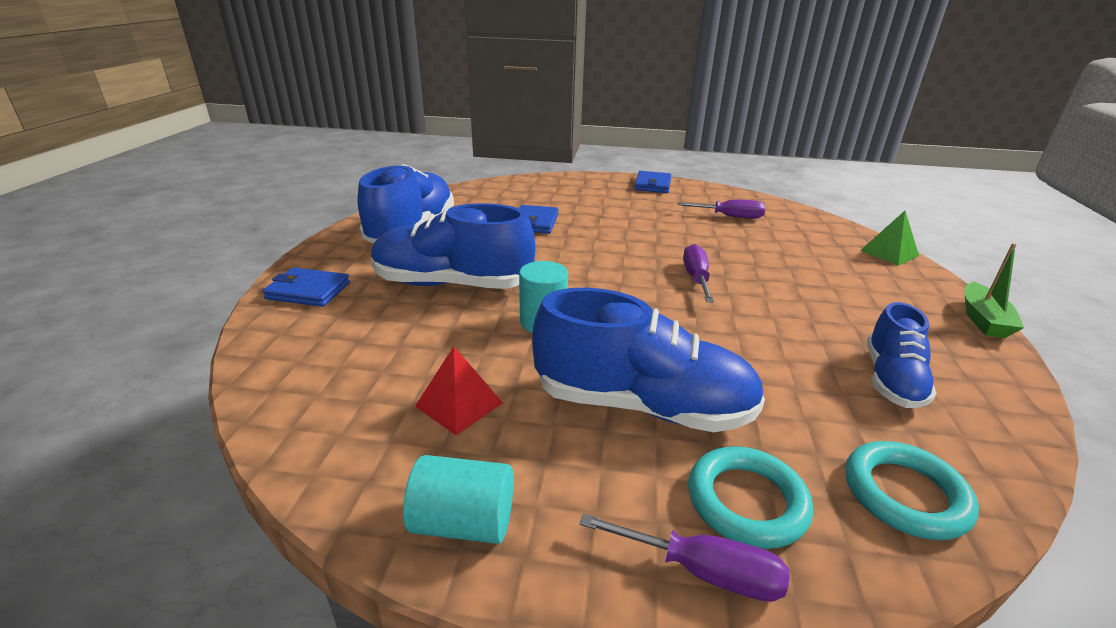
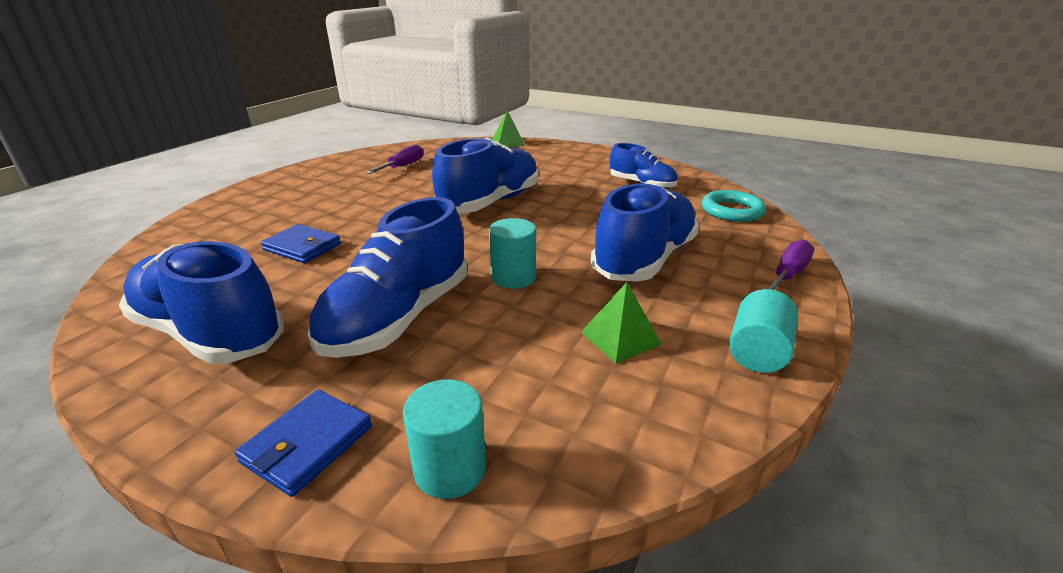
camera: 70 degrees left, 0 degrees up
(282, 345) = (450, 469): none -> turquoise cylinder
(459, 404) = (620, 338): red pyramid -> green pyramid
(652, 185) = (295, 176): blue wallet -> none
(696, 278) = (490, 202): purple screwdriver -> blue shoe
(746, 501) = (736, 249): turquoise ring -> none
(983, 320) = (596, 148): green boat -> none

